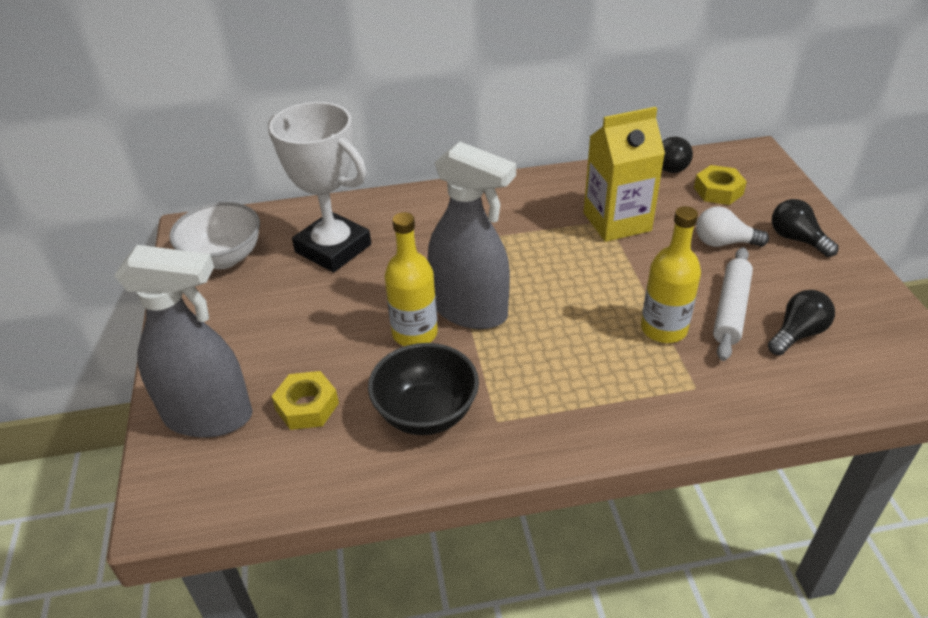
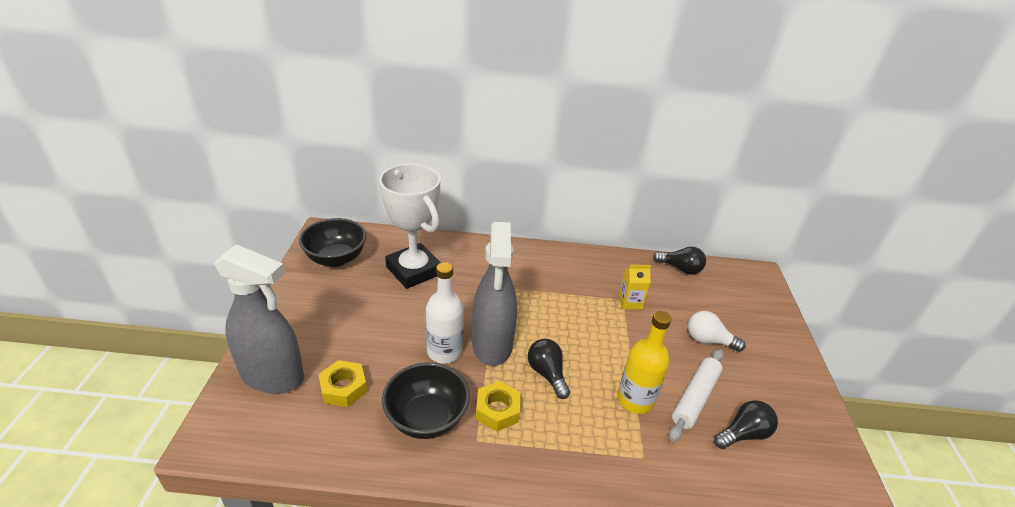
camera: 10 degrees right, 5 degrees down
(224, 258) = (336, 258): white bowl -> black bowl
(415, 333) = (444, 351): yellow bottle -> white bottle
(470, 311) = (492, 344): grey spray bottle -> grey spray bottle turned 45 degrees clockwise
(617, 222) = (630, 302): yellow carton -> yellow carton, size x0.50
(718, 191) = (718, 297): yellow nut -> yellow nut (497, 410)
(797, 239) = (769, 353): black light bulb -> black light bulb (547, 374)

